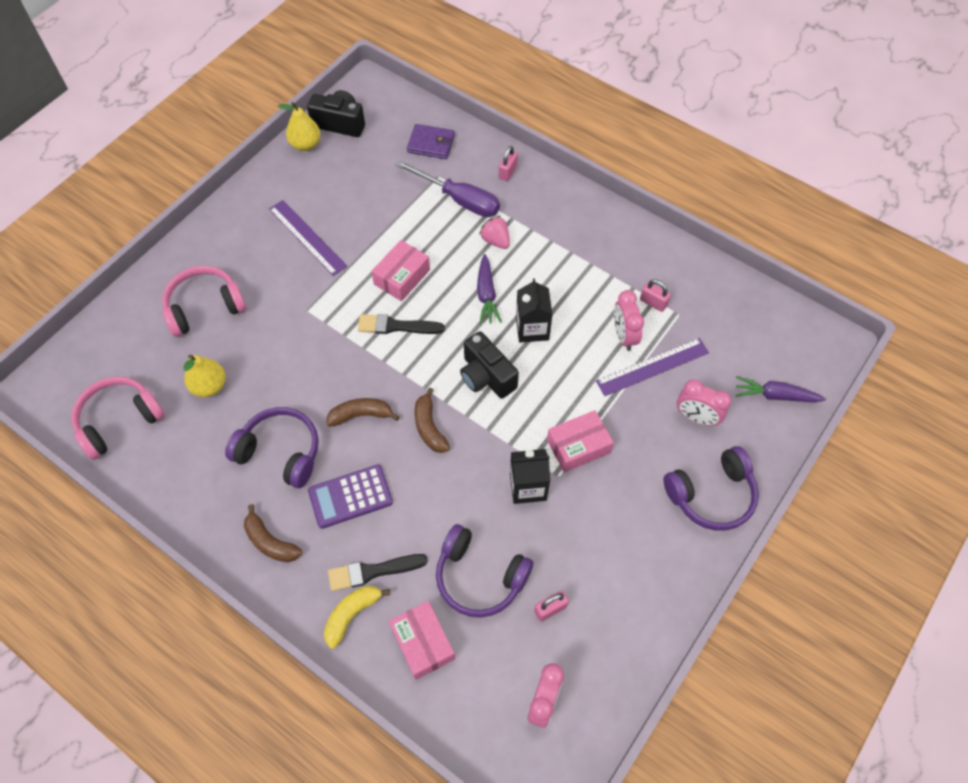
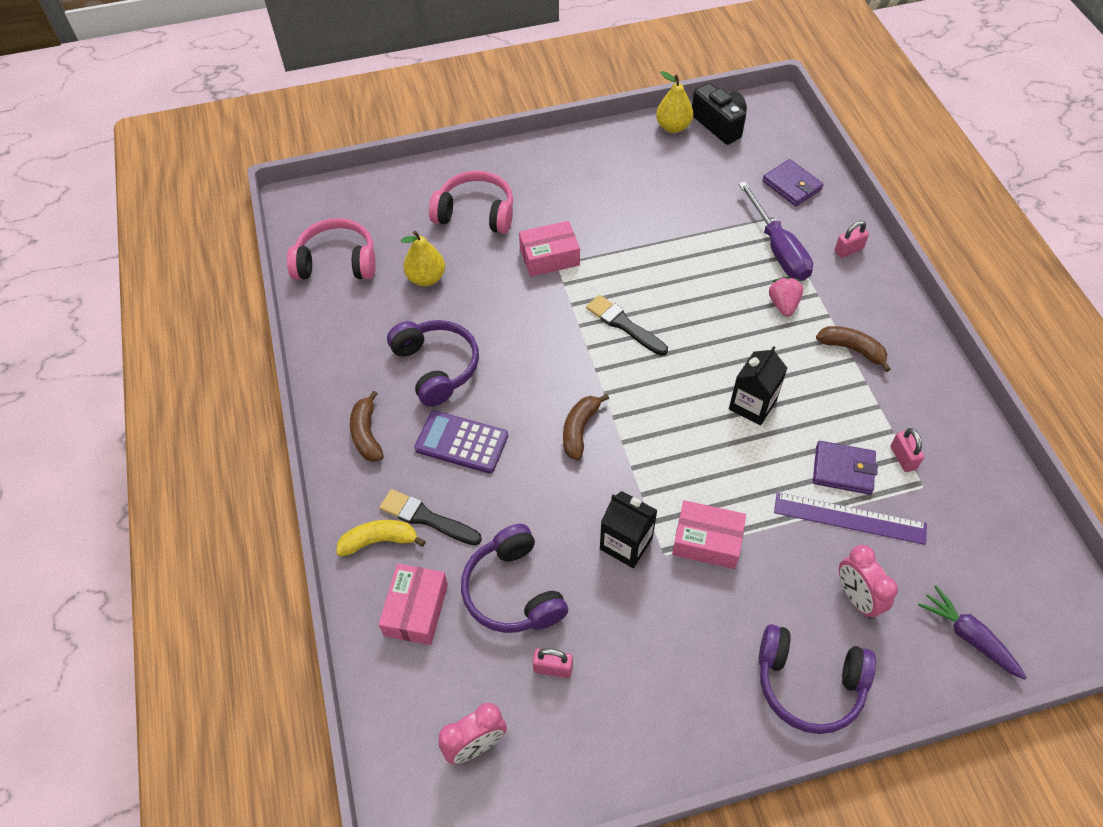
camera: 40 degrees right, 5 degrees down
(307, 237) = (609, 205): purple ruler -> none
(361, 415) = (528, 380): brown banana -> brown banana (852, 349)
(402, 277) = (665, 285): pink box -> pink box (549, 257)
(486, 294) = (732, 347): purple carrot -> none
(486, 376) = (670, 420): black camera -> none
(624, 336) = (843, 470): pink clock -> purple wallet

